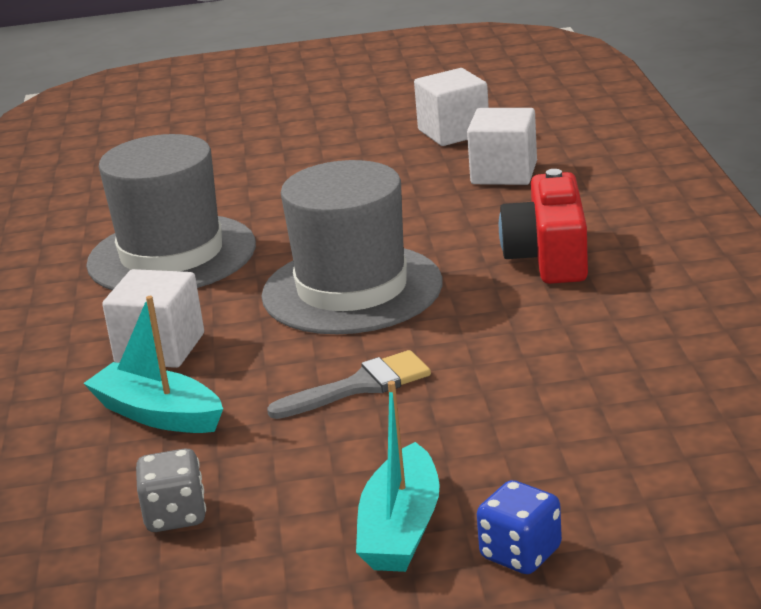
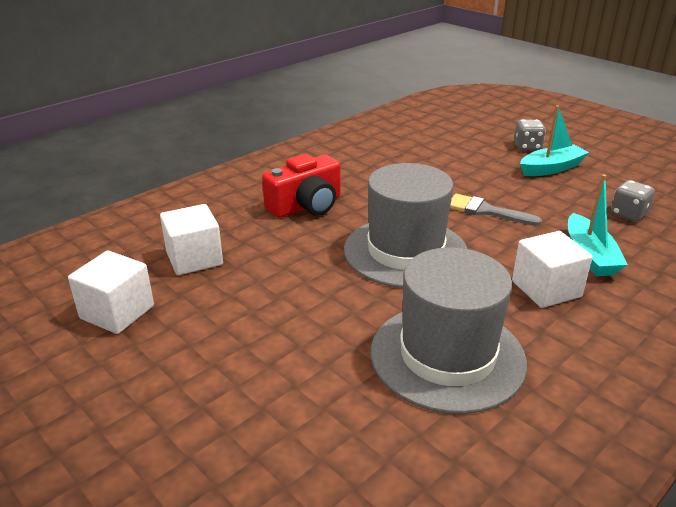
camera: 130 degrees left, 5 degrees up
(520, 554) = (527, 147): blue dice -> grey dice

